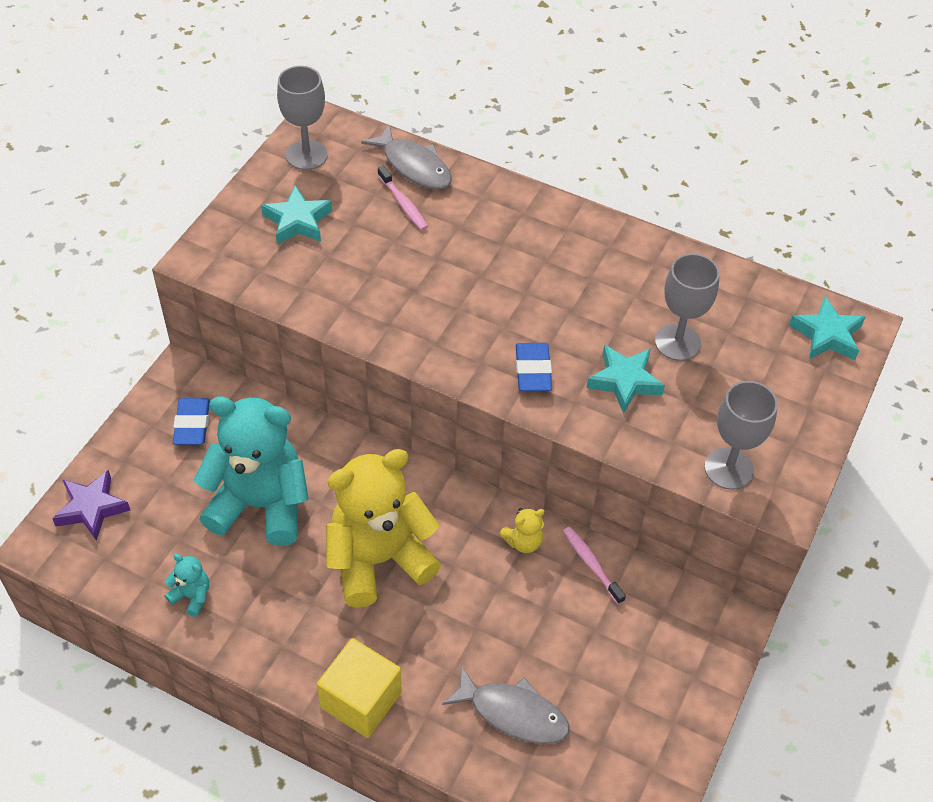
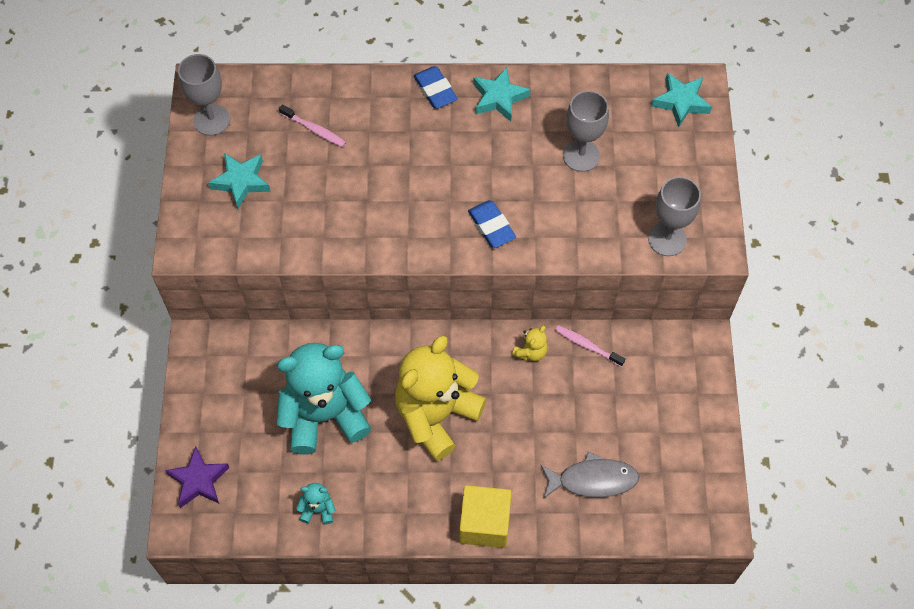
camera: 25 degrees left, 10 degrees up
(192, 424) = (233, 378): blue eraser -> blue eraser (435, 90)
(413, 166) = (302, 93): grey fish -> none
(624, 381) = (561, 205): turquoise star -> turquoise star (499, 98)

